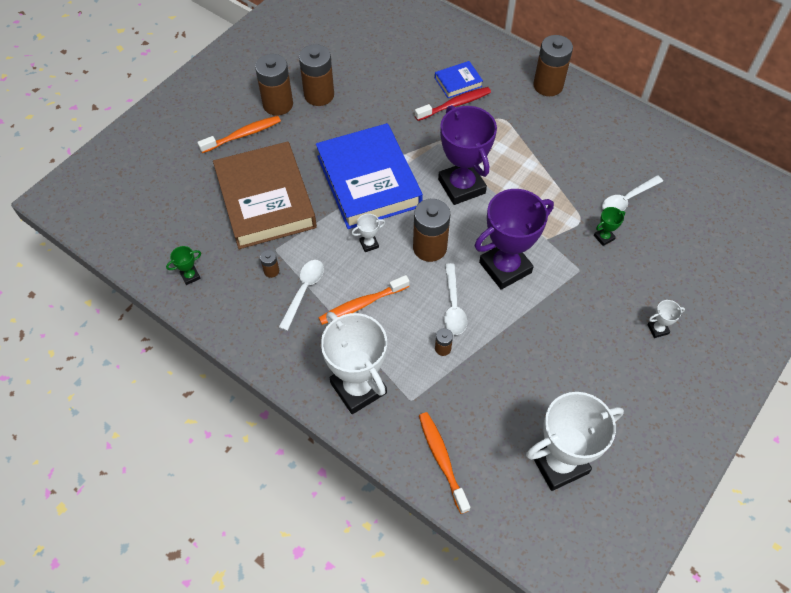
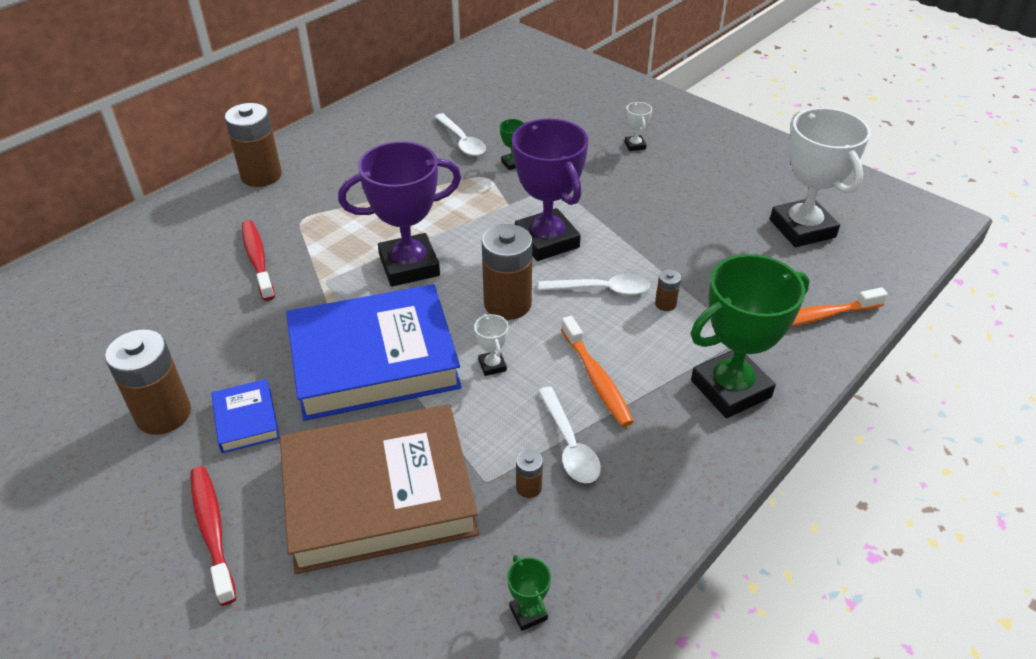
camera: 85 degrees left, 15 degrees down
(243, 135) = (212, 530): orange toothbrush -> red toothbrush
(278, 104) = (158, 474): brown battery -> none
(304, 290) = (569, 445): white spoon -> white spoon turned 135 degrees counterclockwise
(358, 388) = (730, 389): white trophy -> green trophy
(458, 82) = (215, 252): blue book -> blue book (246, 420)

